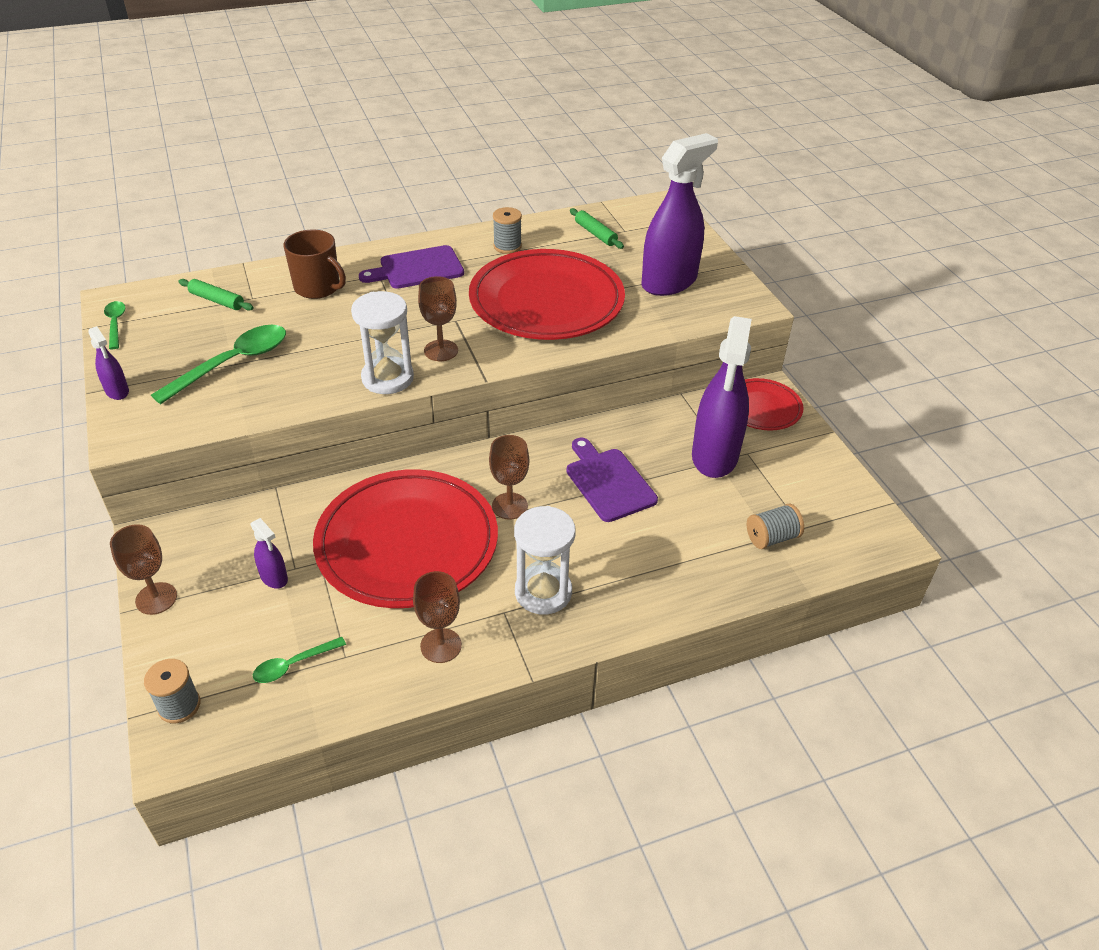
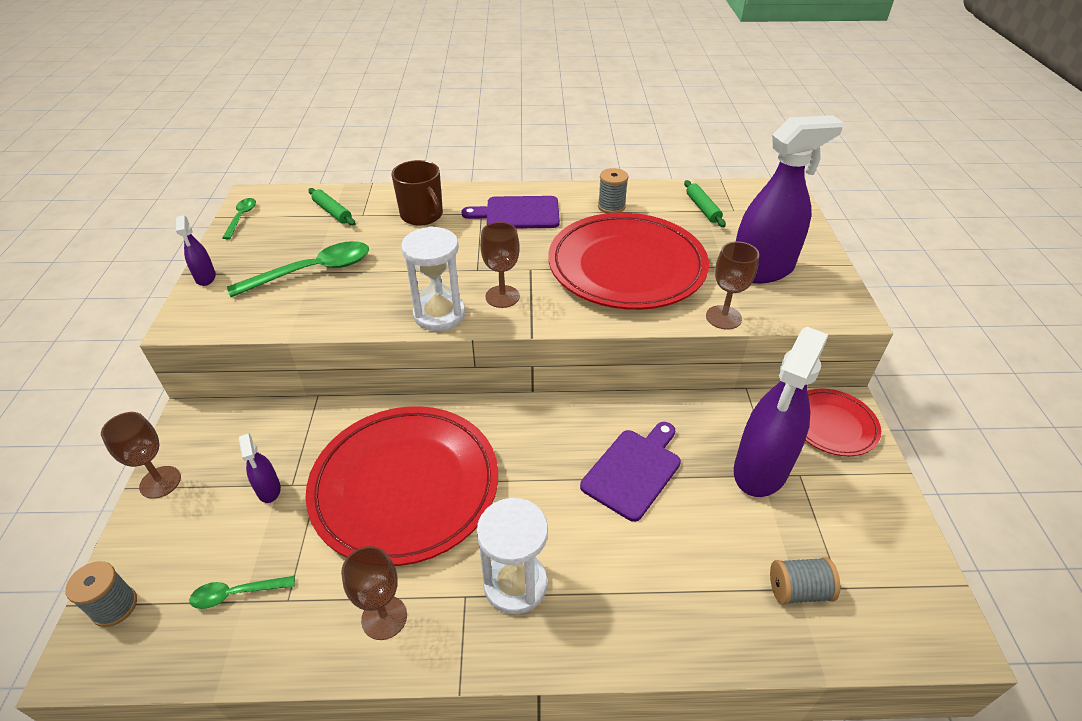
camera: 20 degrees right, 0 degrees up
(509, 506) = (522, 472): brown goblet -> brown goblet (723, 317)
(608, 482) = (633, 470): purple cutting board -> purple cutting board turned 45 degrees clockwise

